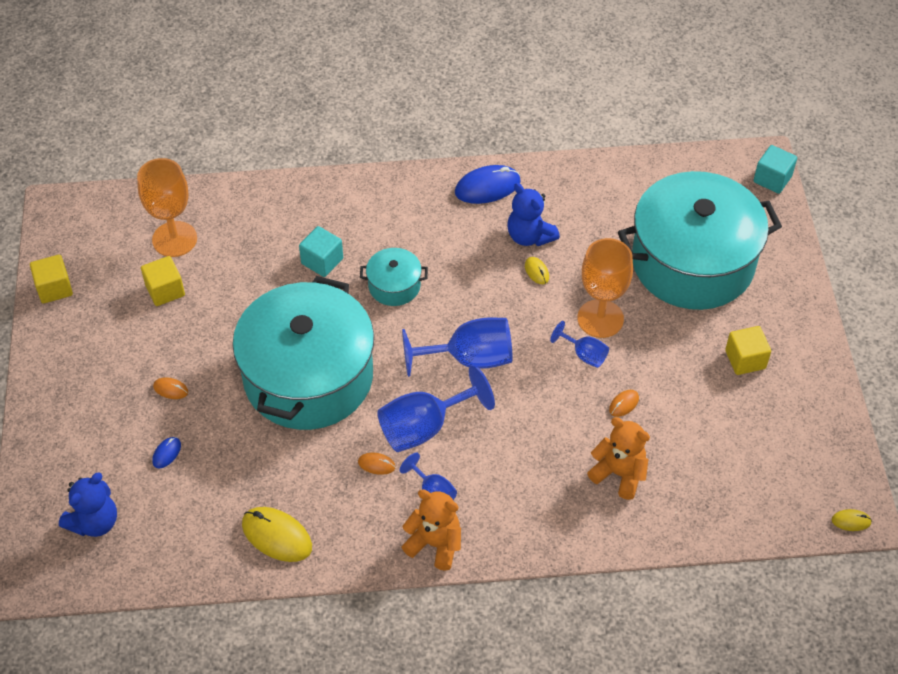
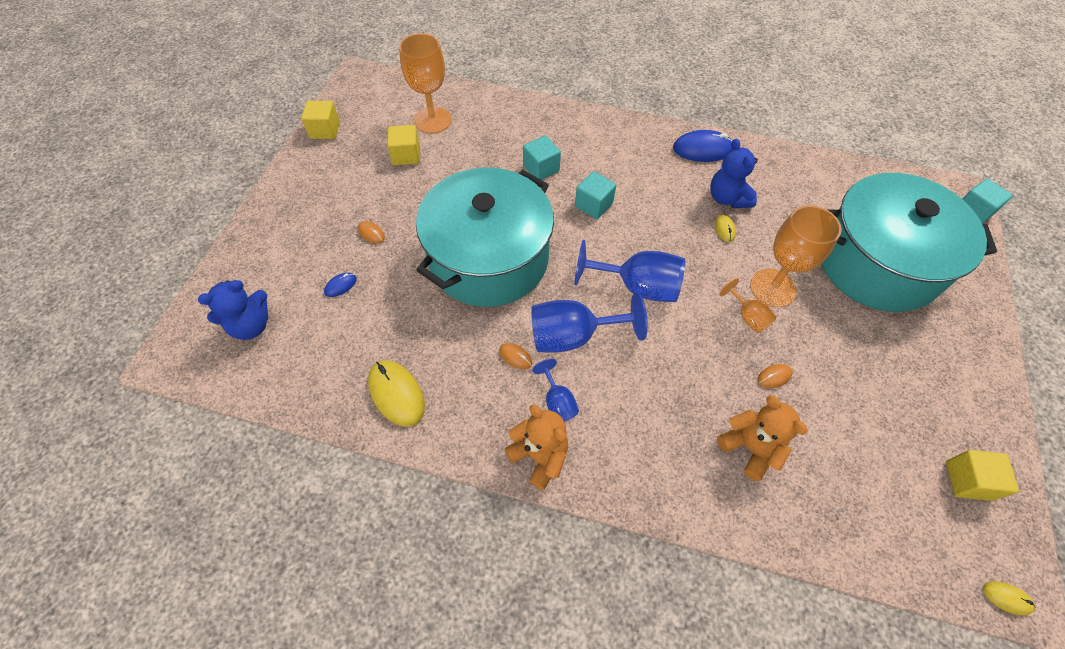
camera: 20 degrees right, 5 degrees up
(394, 286) = (593, 205): turquoise pot -> turquoise cube
(584, 354) = (748, 316): blue goblet -> orange goblet
(745, 359) = (912, 372): yellow cube -> yellow cube (967, 480)

